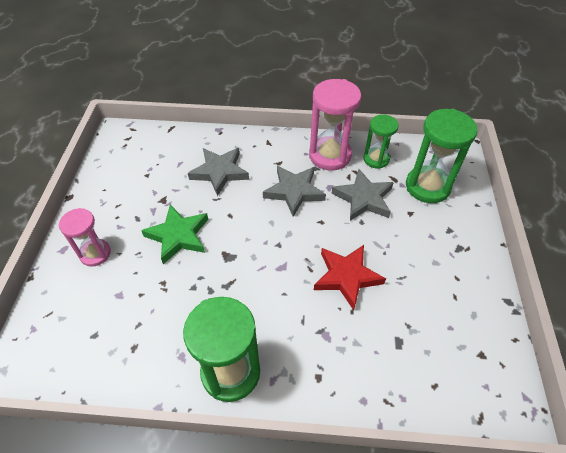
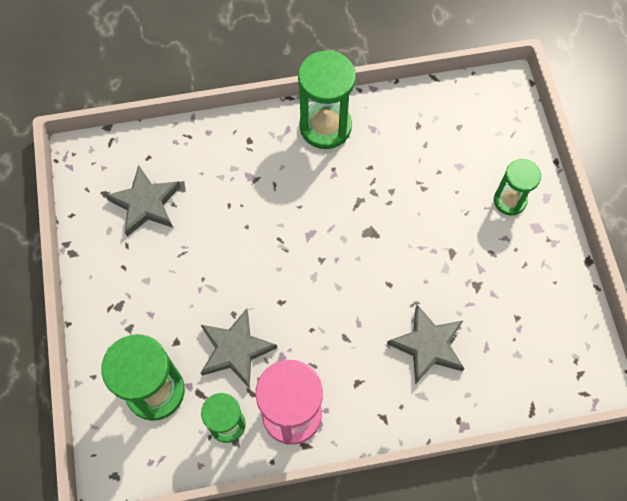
camera: 165 degrees right, 15 degrees up
(95, 254) = (509, 201): pink hourglass -> green hourglass
(178, 236) = (434, 243): green star -> none
(294, 191) = (323, 338): grey star -> grey star (145, 203)
(346, 277) = (239, 239): red star -> none

